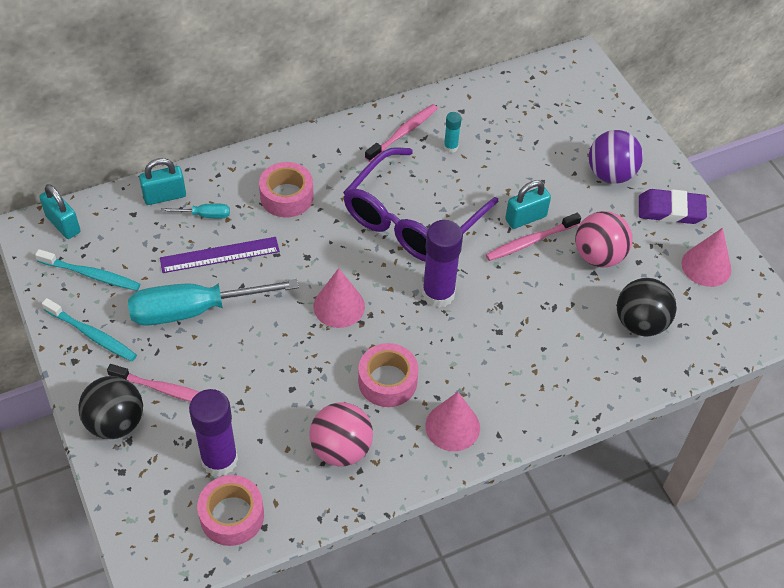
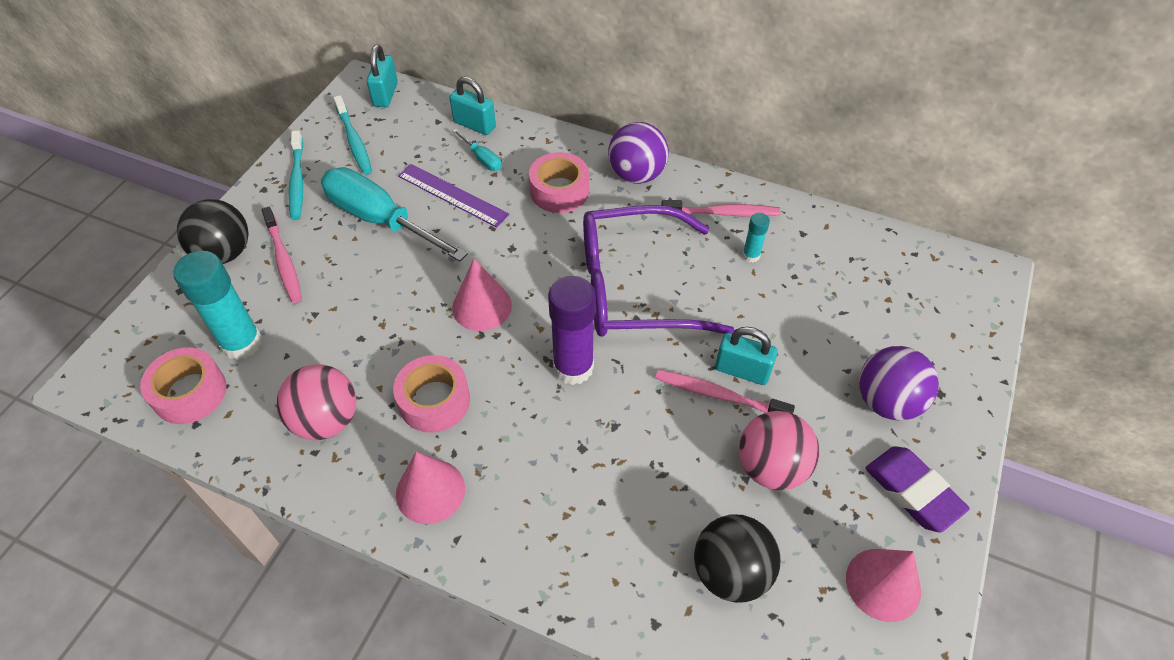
camera: 50 degrees right, 0 degrees up
(219, 460) = (242, 343): purple glue stick -> turquoise glue stick
(321, 148) = (636, 175): none -> purple ball

